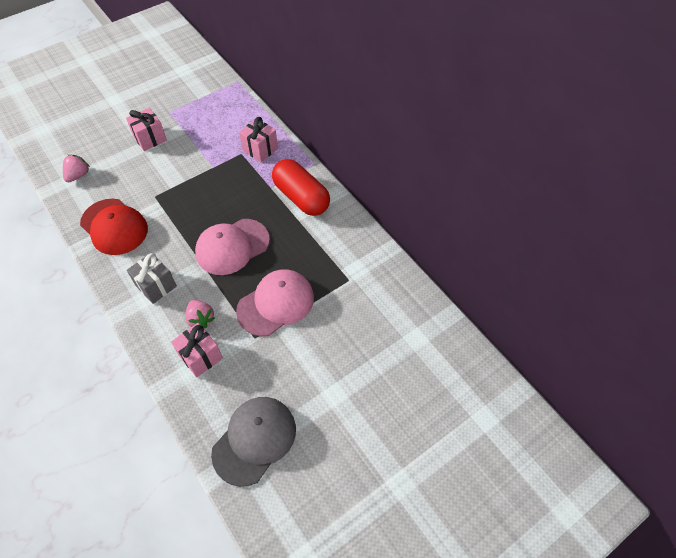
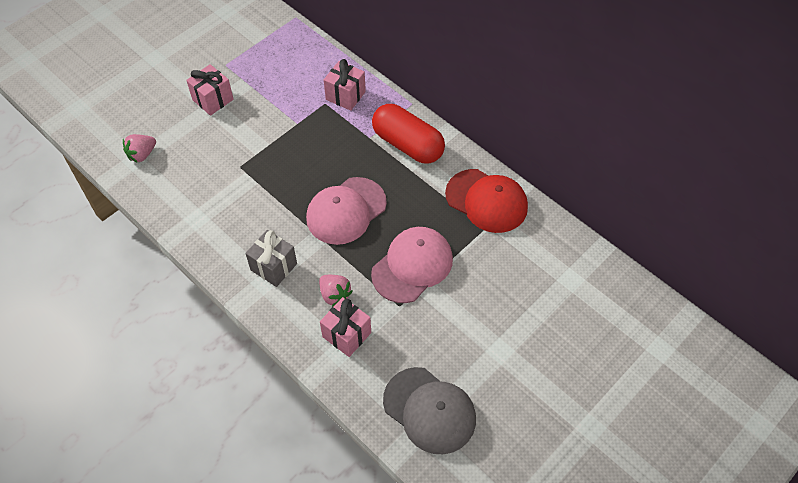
camera: 10 degrees left, 0 degrees up
(78, 175) = (142, 154): pink strawberry -> pink strawberry turned 150 degrees counterclockwise
(114, 227) = (204, 208): red cap -> red cap (486, 201)
(254, 440) = (429, 410): grey cap -> grey cap turned 105 degrees clockwise

